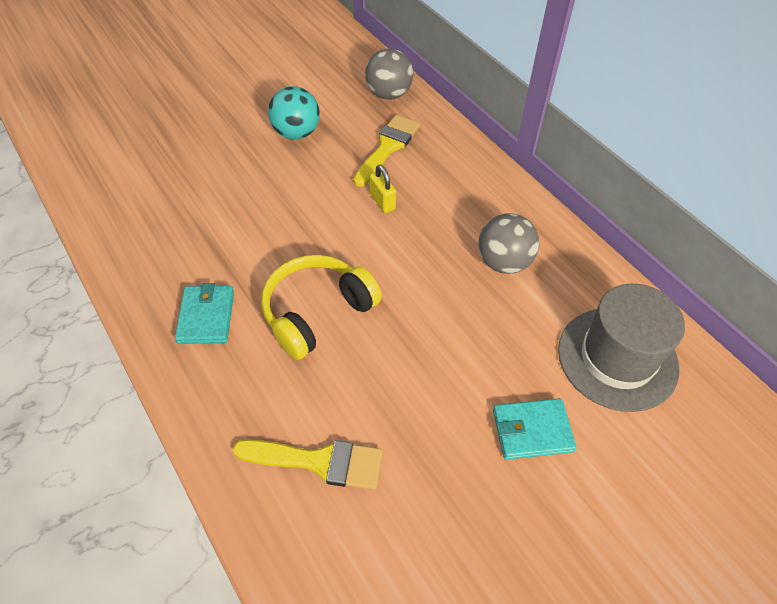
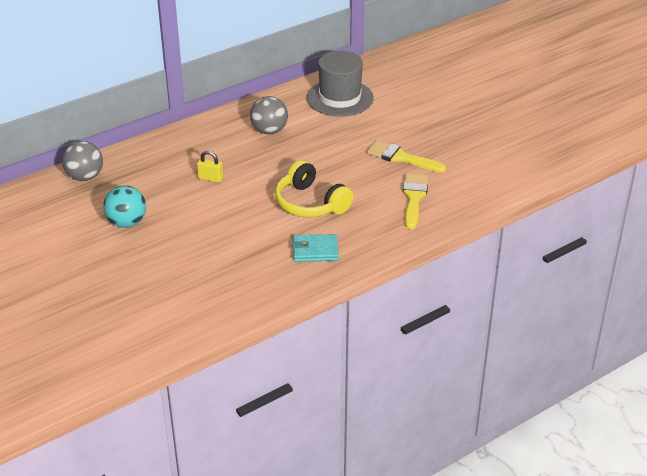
camera: 90 degrees left, 15 degrees down
(382, 202) = (210, 178): yellow padlock -> yellow padlock turned 45 degrees clockwise
(388, 147) = (151, 177): yellow brush -> yellow brush (401, 157)
(532, 430) = (387, 128): turquoise wallet -> none

